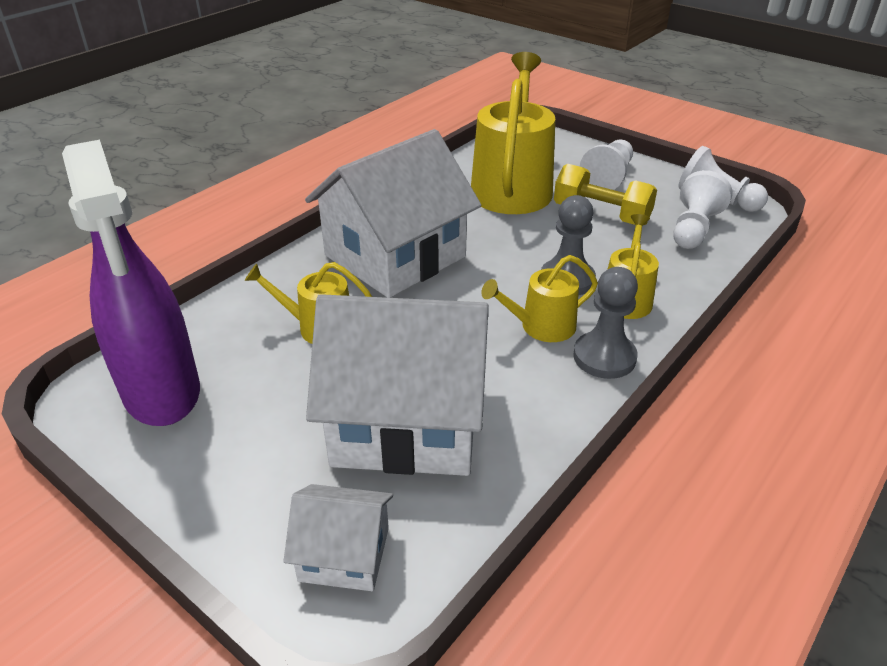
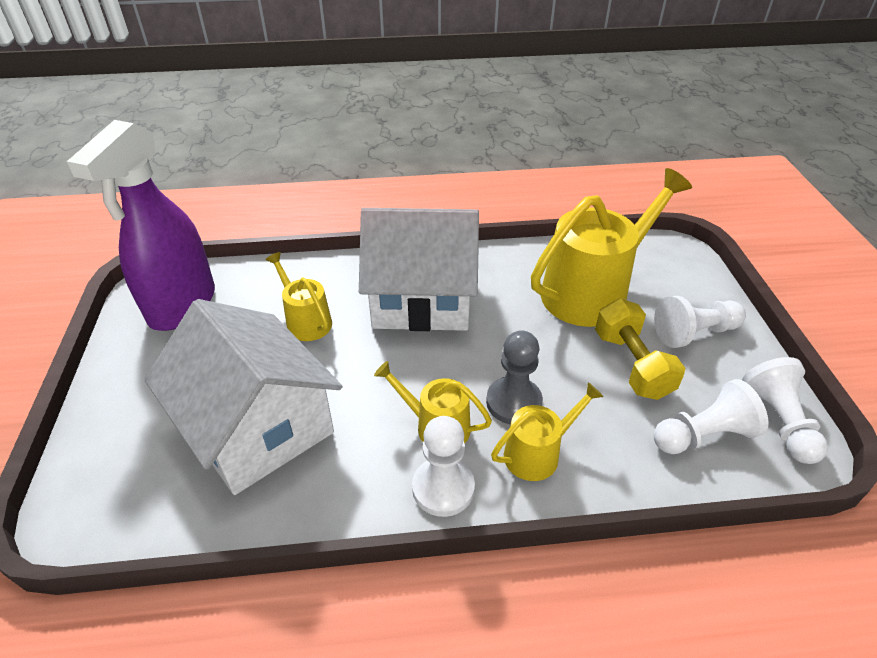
camera: 45 degrees right, 5 degrees up
(344, 554) = (115, 482): white house -> none
(604, 357) = (443, 488): grey pawn -> white pawn

